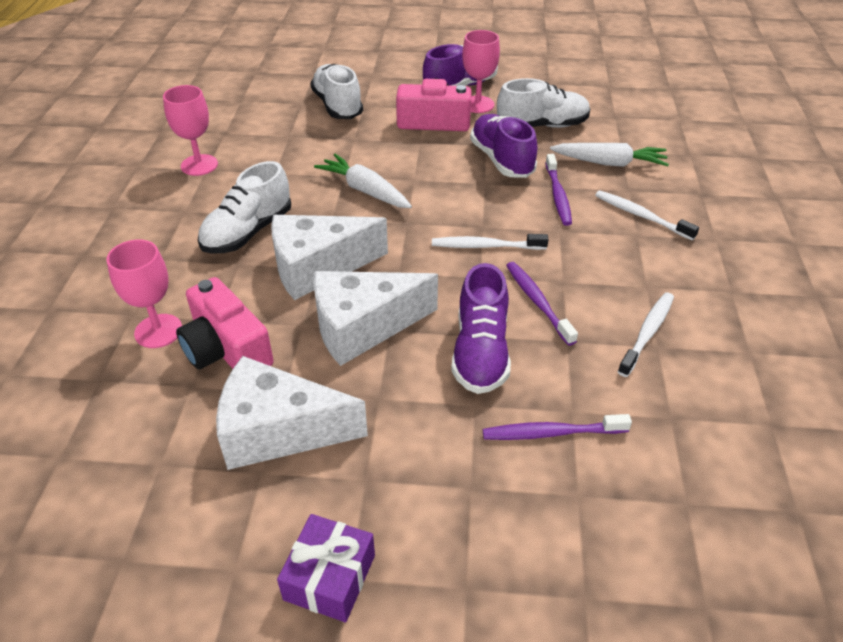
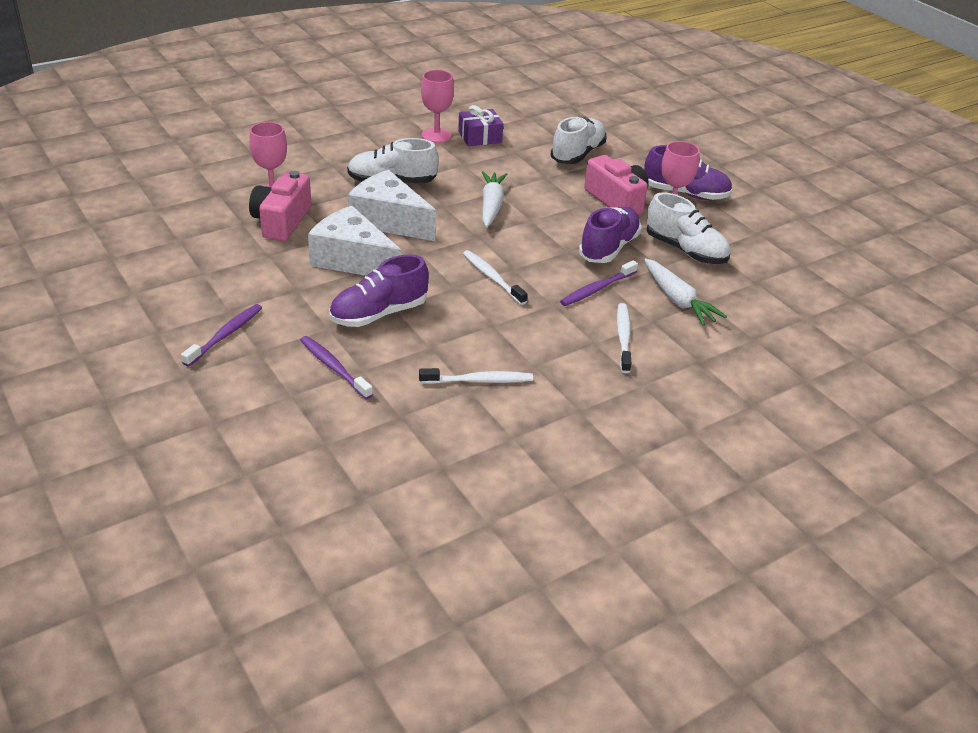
camera: 50 degrees right, 5 degrees down
(278, 430) = (237, 266): white cheese -> none
(329, 577) = (153, 325): purple gift -> purple gift (480, 137)
(537, 302) = (457, 320): purple toothbrush -> purple toothbrush (225, 335)

